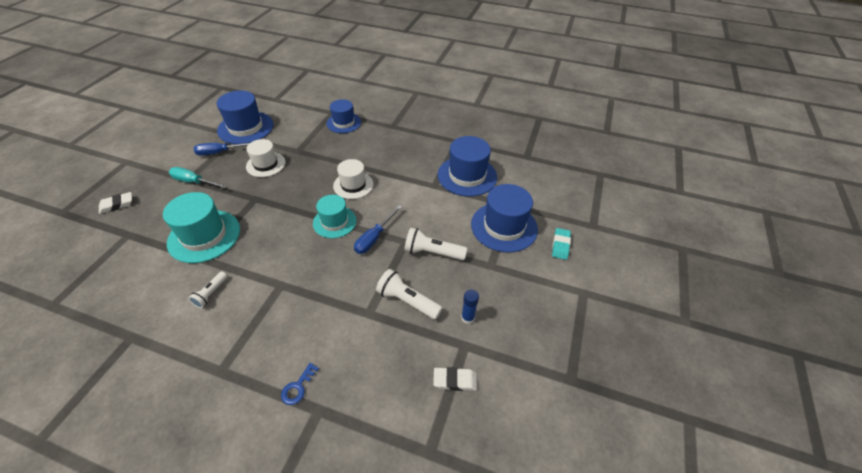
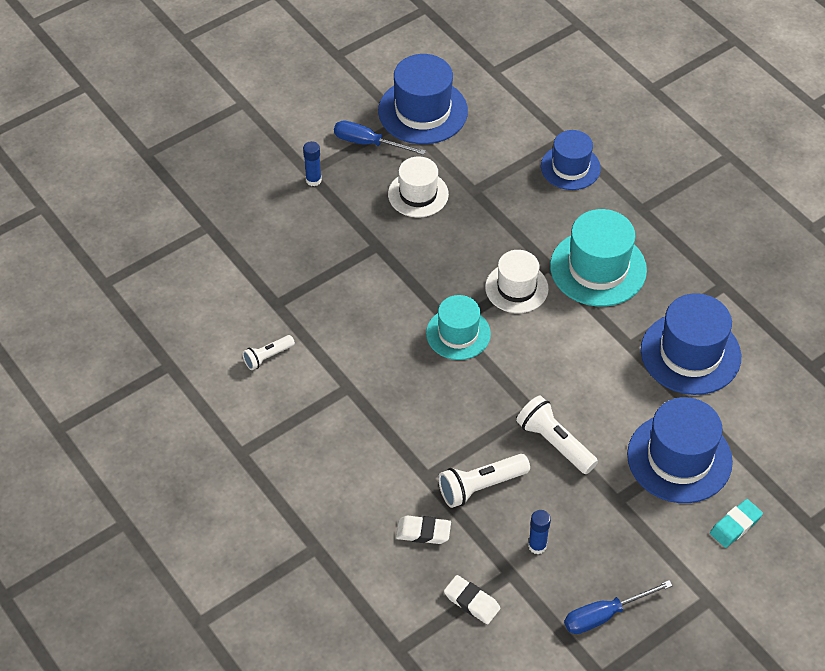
camera: 35 degrees right, 5 degrees up
(117, 205) = (210, 173): white eraser -> white eraser (423, 532)
(194, 182) = (313, 180): turquoise screwdriver -> blue glue stick
(204, 236) = (292, 273): turquoise hat -> turquoise hat (598, 268)
(298, 387) = (307, 513): blue key -> none
(374, 238) = (494, 383): blue screwdriver -> blue screwdriver (604, 615)
(407, 301) = (480, 486): white flashlight -> white flashlight turned 90 degrees counterclockwise

